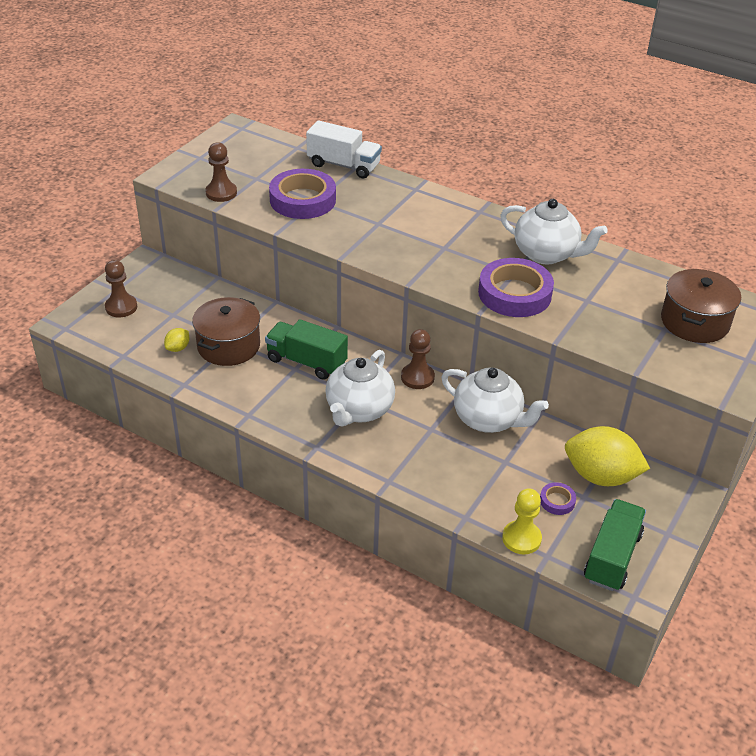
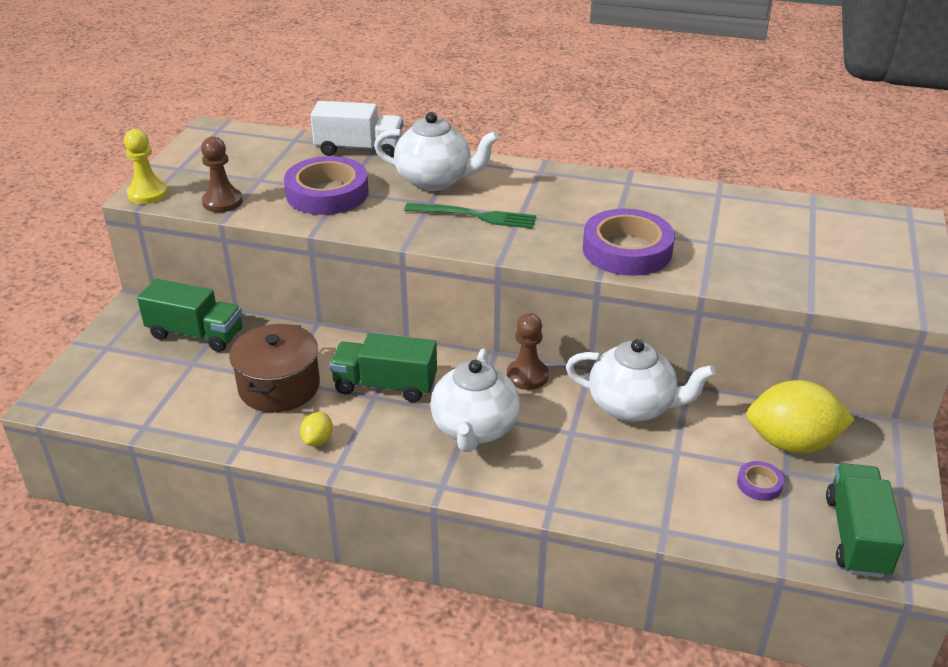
camera: 15 degrees left, 5 degrees down
(121, 307) = (120, 368): brown pawn -> none
(178, 348) = (214, 402): yellow lemon -> yellow lemon (318, 440)
(183, 292) = (196, 334): none -> green truck
(408, 241) = (475, 216): none -> green fork
(521, 538) = (742, 540): yellow pawn -> yellow pawn (148, 194)
(546, 254) = (638, 202): white teapot -> white teapot (435, 180)
(694, 322) = (838, 243): brown pot -> none

